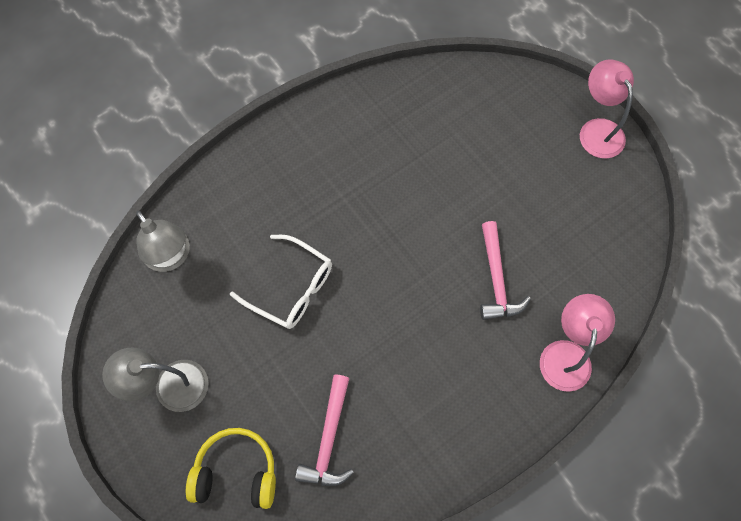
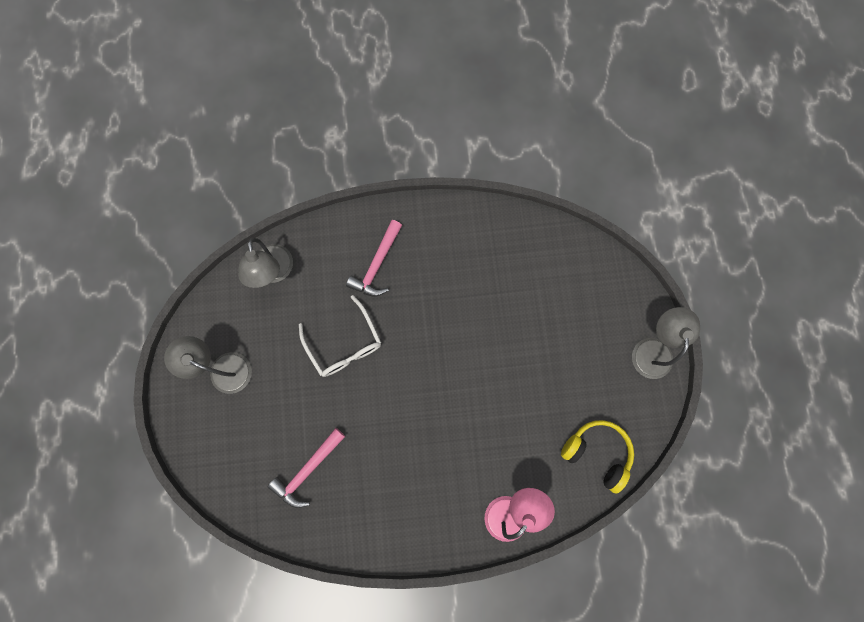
camera: 30 degrees right, 10 degrees up
(236, 472) = (234, 456): yellow headphones -> yellow headphones (597, 452)
(496, 279) = (496, 424): pink hammer -> pink hammer (377, 265)
(597, 130) = (653, 349): pink lamp -> grey lamp

